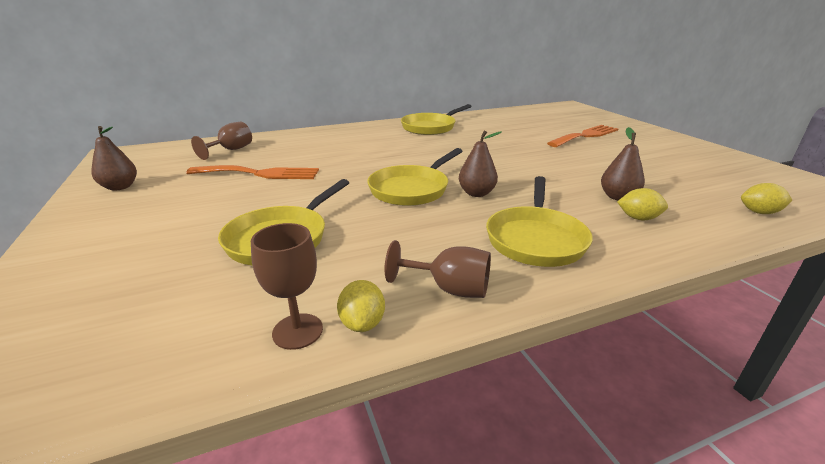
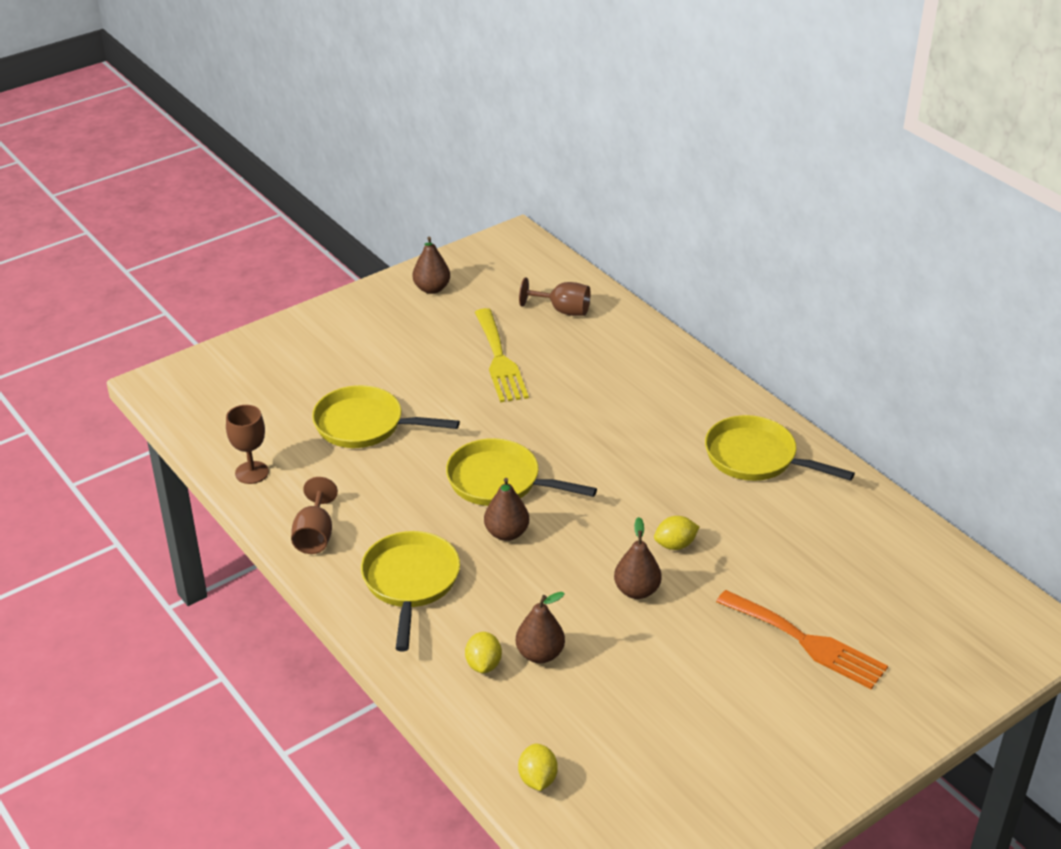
camera: 75 degrees right, 10 degrees up
(260, 174) = (499, 360): orange fork -> yellow fork
(362, 323) = (265, 499): yellow lemon -> yellow lemon (675, 545)
(535, 239) = (410, 582): yellow pan -> yellow pan turned 90 degrees clockwise
(545, 163) = (637, 591): none -> brown pear

